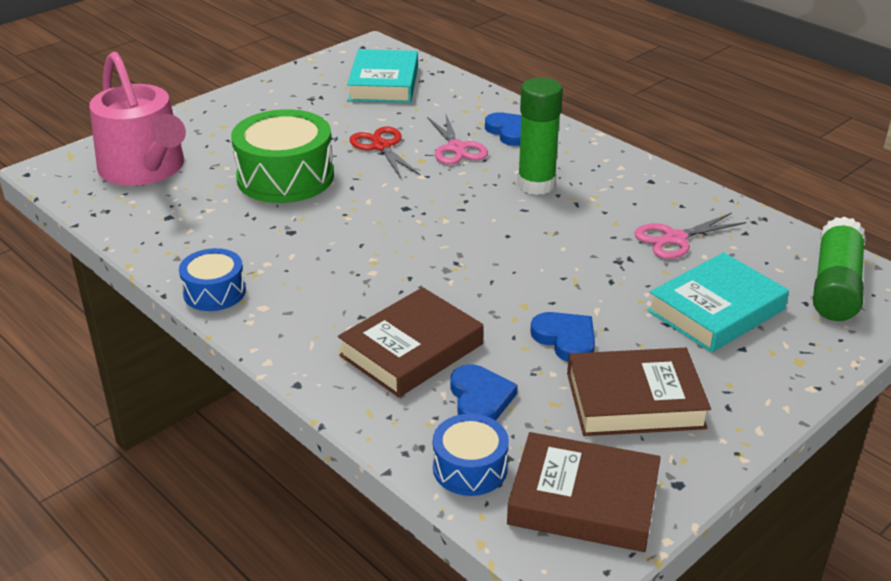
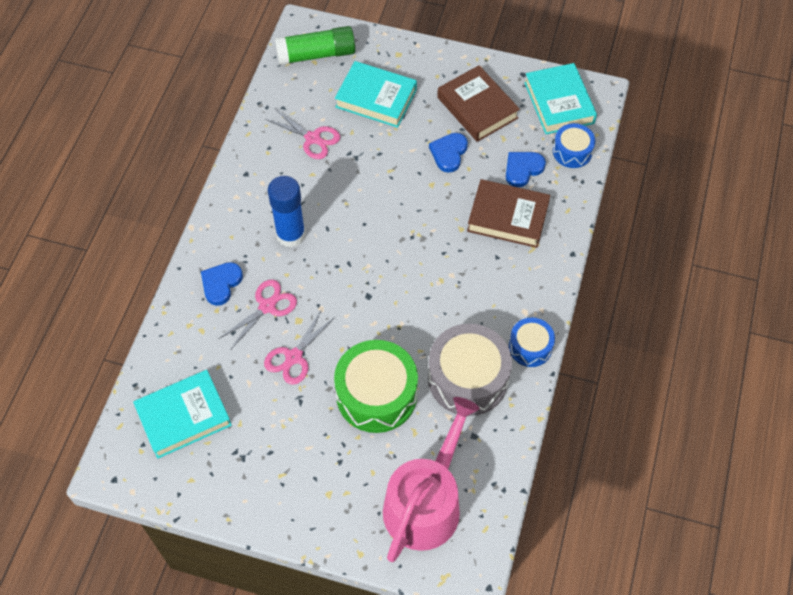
camera: 120 degrees left, 25 degrees up
(233, 235) = (468, 378): none -> grey drum
(381, 146) = (293, 357): red scissors -> pink scissors
(536, 184) = (290, 235): green glue stick -> blue glue stick
(583, 500) = (559, 103): brown book -> turquoise book

